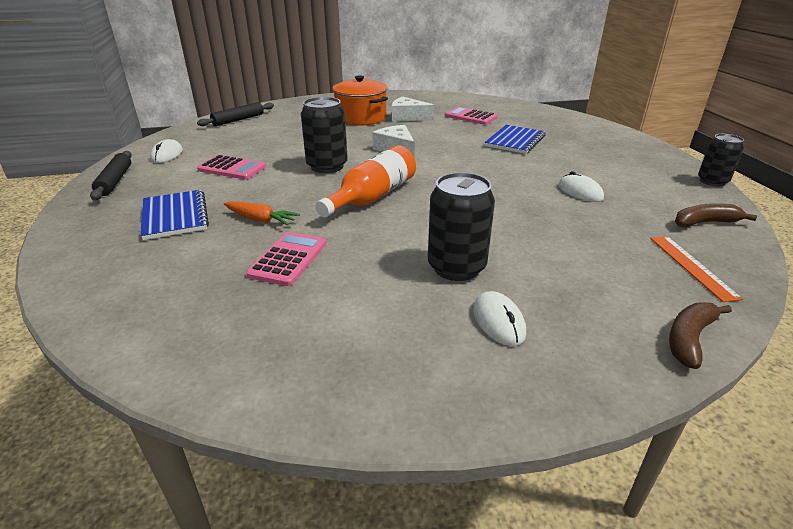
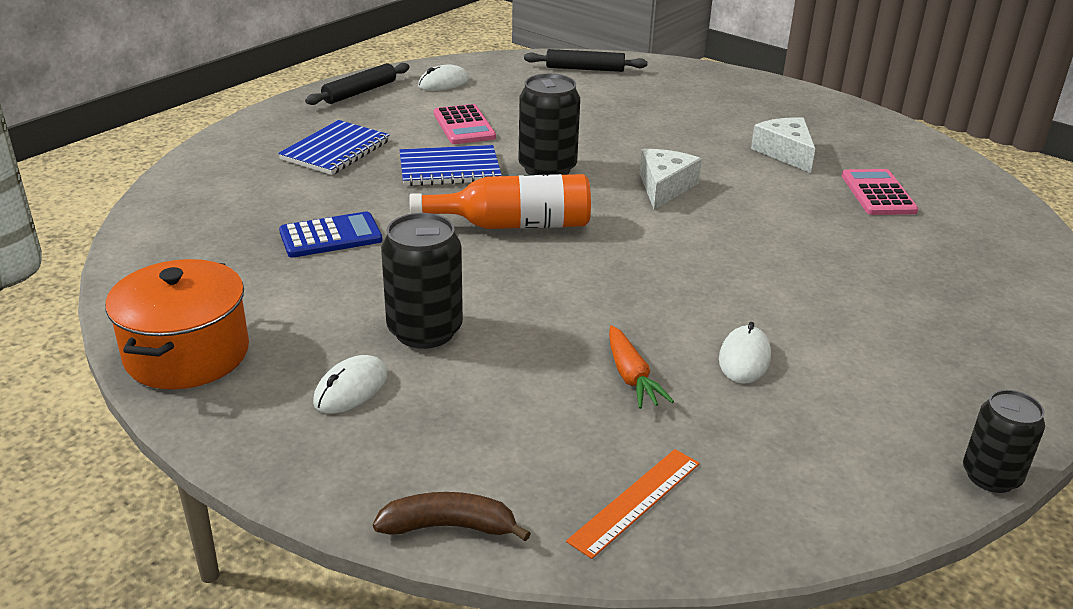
camera: 50 degrees right, 0 degrees up
(260, 220) = (382, 190): orange carrot -> orange carrot (631, 377)
(288, 259) = (331, 236): pink calculator -> blue calculator
(361, 118) = (723, 127): orange pot -> orange pot (187, 354)
(515, 141) = (845, 257): blue notebook -> blue notebook (449, 169)
(704, 222) = (799, 492): brown banana -> none

